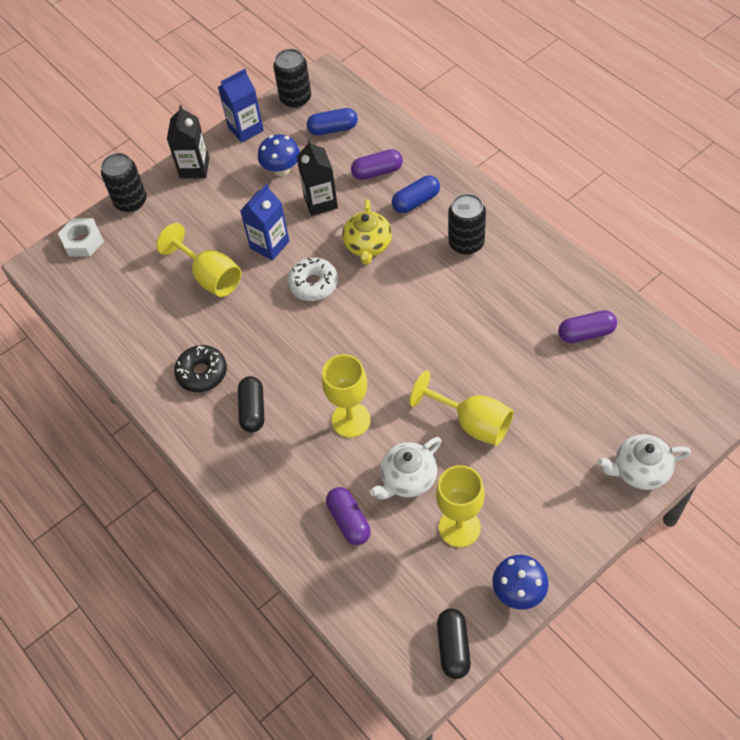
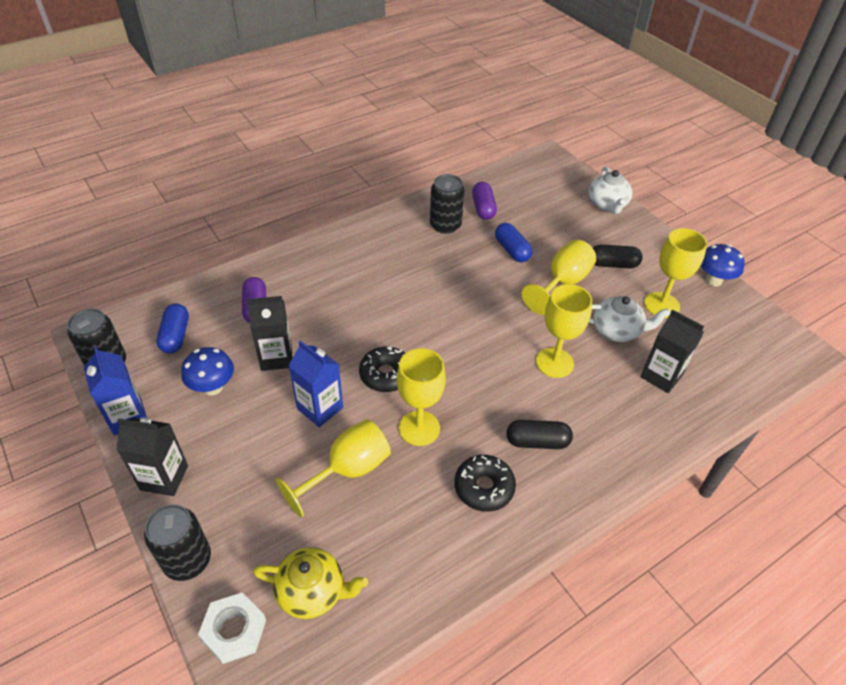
camera: 90 degrees left, 10 degrees down
(257, 318) = (419, 428): none -> yellow goblet
(313, 284) = (386, 375): white donut -> black donut
(349, 521) = (661, 376): purple capsule -> black carton
(368, 245) = (350, 326): yellow teapot -> yellow teapot (312, 591)
(408, 479) = (617, 331): white teapot -> white teapot turned 45 degrees counterclockwise
(416, 201) = (307, 285): blue capsule -> blue capsule (512, 250)
(453, 647) = (767, 323): black capsule -> black capsule (613, 264)
(466, 243) = (370, 259): black can -> black can (445, 225)

